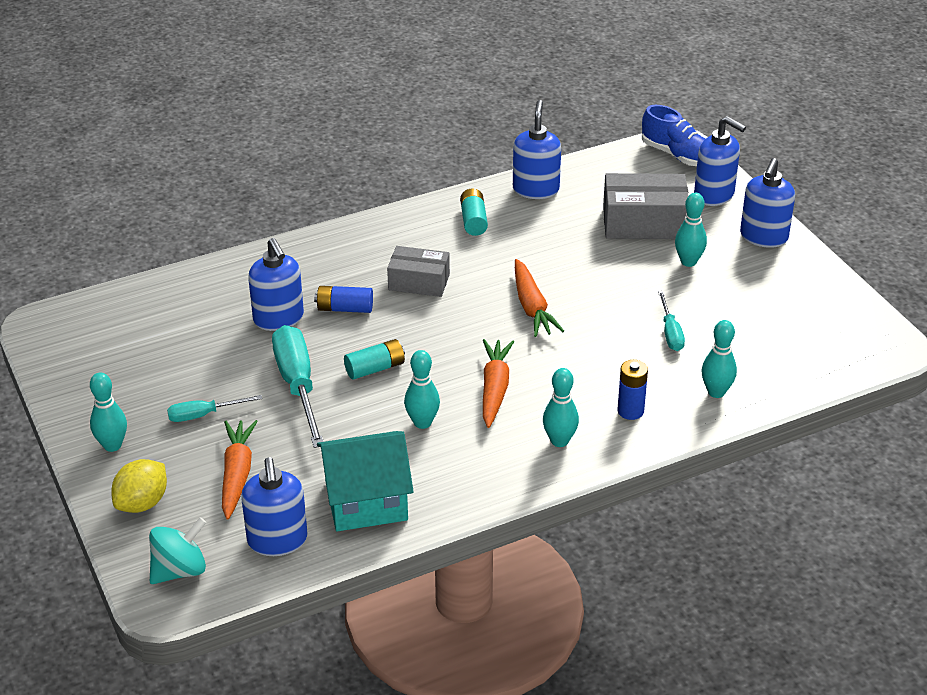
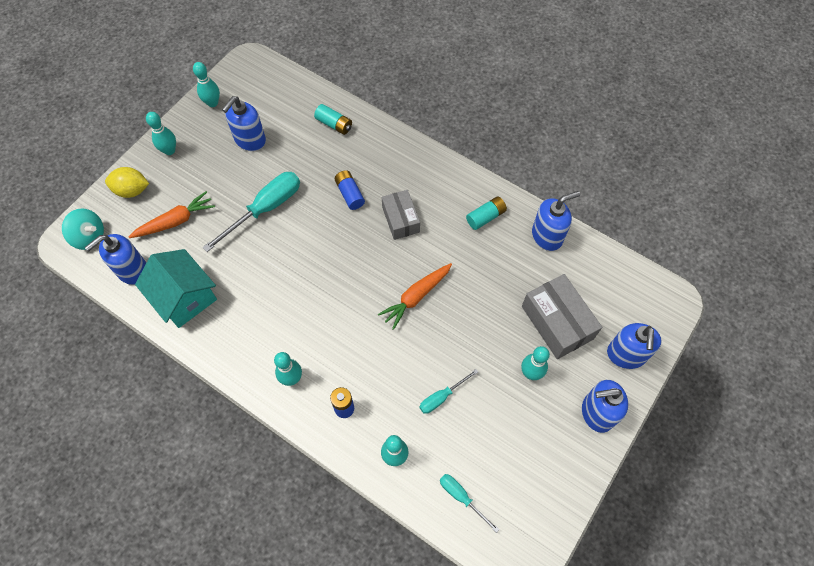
camera: 60 degrees right, 25 degrees up
(203, 415) = (215, 177): turquoise screwdriver -> turquoise screwdriver (461, 497)
(279, 319) = (319, 166): blue soap dispenser -> blue soap dispenser (250, 140)
(375, 368) = (303, 240): turquoise battery -> turquoise battery (334, 124)
(422, 422) = (267, 291): turquoise bowling pin -> turquoise bowling pin (212, 103)
(495, 389) = (321, 316): orange carrot -> none
(677, 155) = (657, 307): blue shoe -> none

